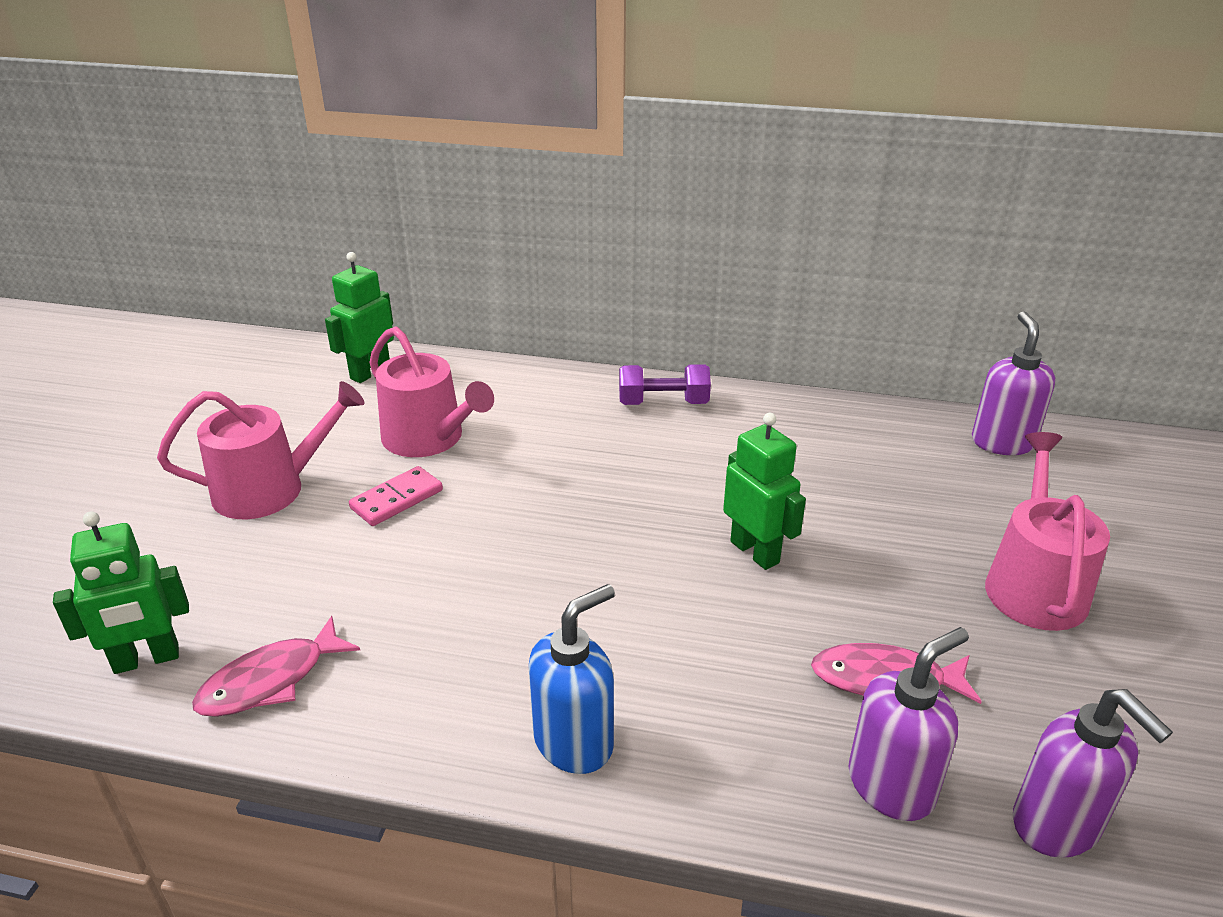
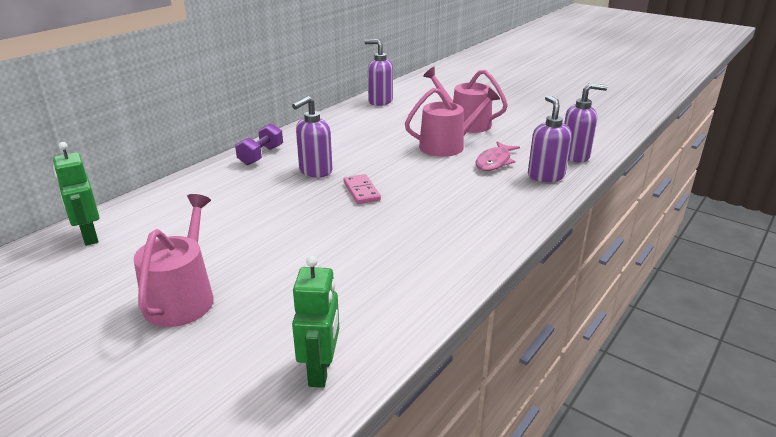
camera: 65 degrees left, 5 degrees down
(271, 680) = (380, 319): pink fish -> none
(397, 499) = (253, 250): pink domino -> pink domino (361, 191)
(429, 438) = (202, 228): pink watering can -> pink watering can (447, 146)
(574, 742) = (486, 234): blue soap dispenser -> none
(655, 470) = (315, 171): none -> purple soap dispenser
(755, 552) = (399, 165): green robot -> none

